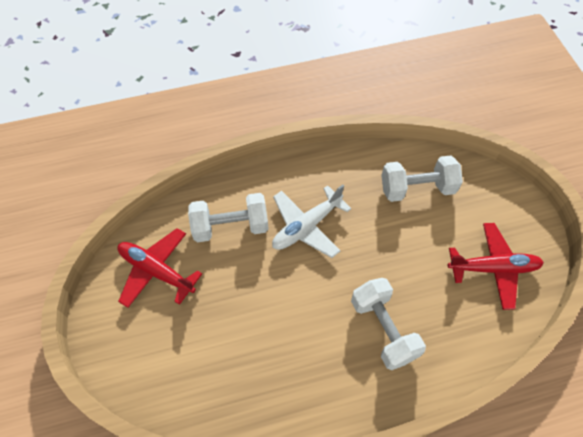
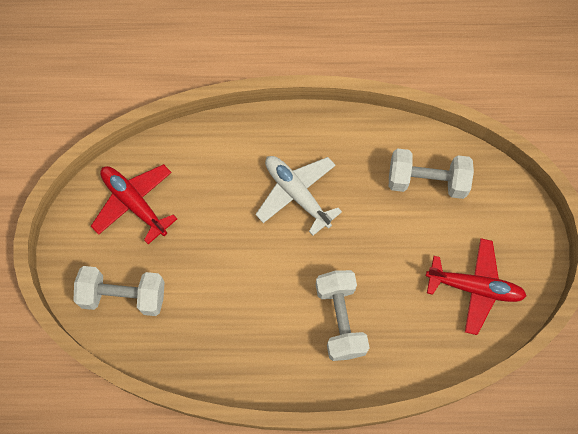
camera: 15 degrees right, 10 degrees up
(230, 226) = (219, 174): white dumbbell -> white dumbbell (123, 296)
(307, 226) = (297, 194): white plane -> white plane turned 75 degrees clockwise

